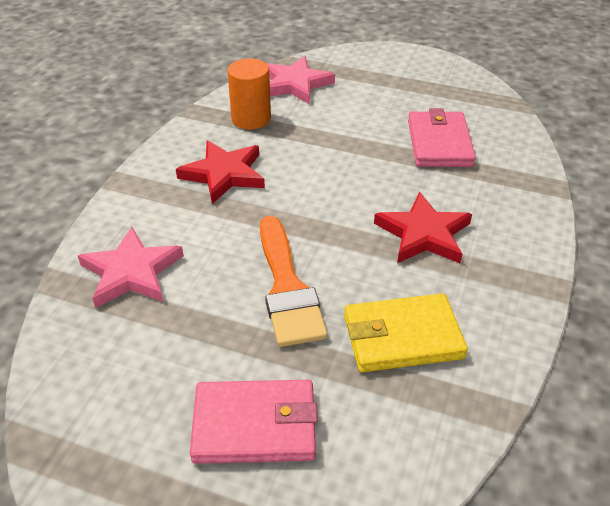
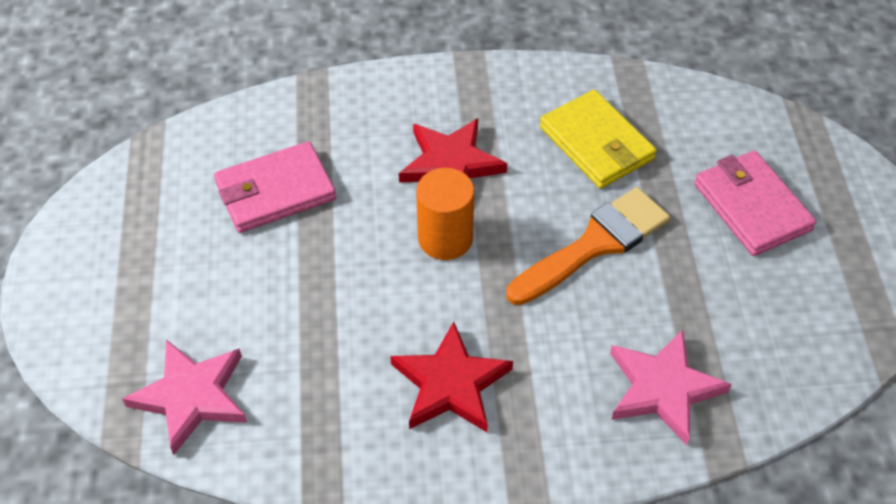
camera: 115 degrees left, 10 degrees up
(251, 119) = (310, 411): orange cylinder -> orange cylinder (445, 238)

